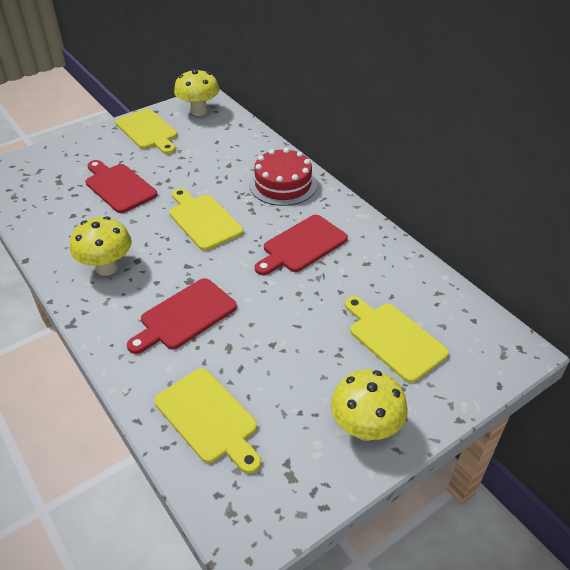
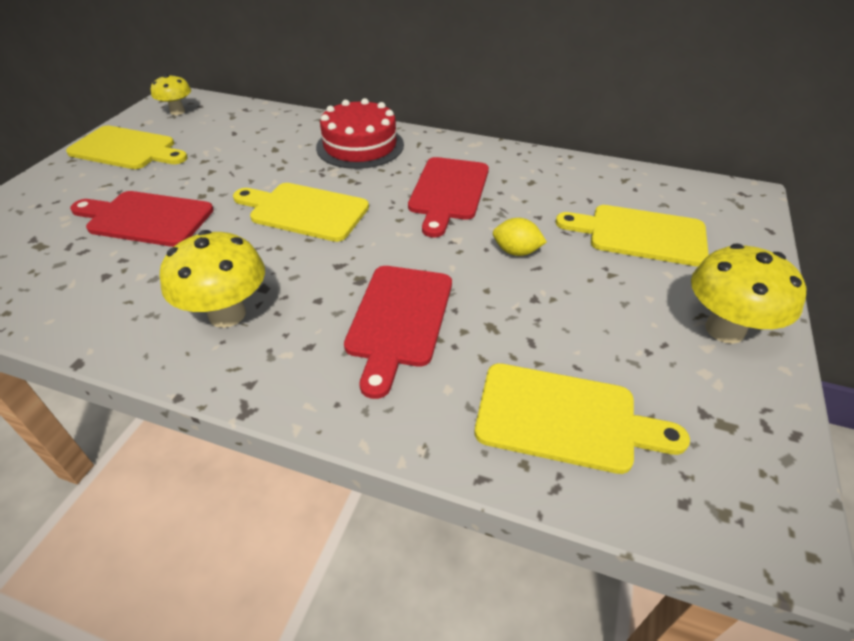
camera: 35 degrees left, 0 degrees up
(199, 111) = (177, 112): yellow mushroom -> yellow mushroom, size x0.62
(297, 309) = (516, 251): none -> yellow lemon

